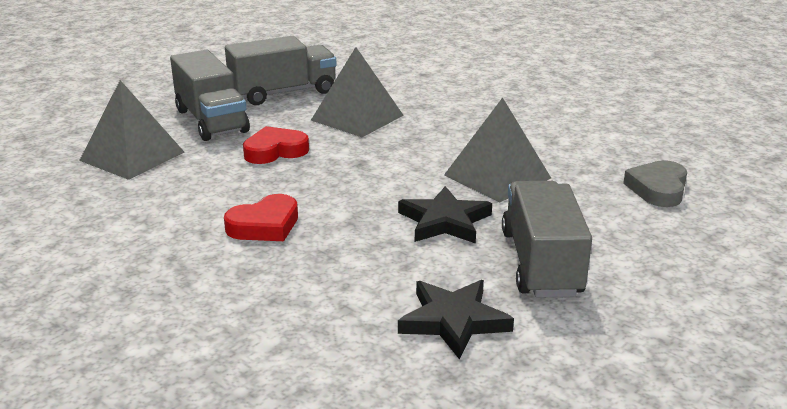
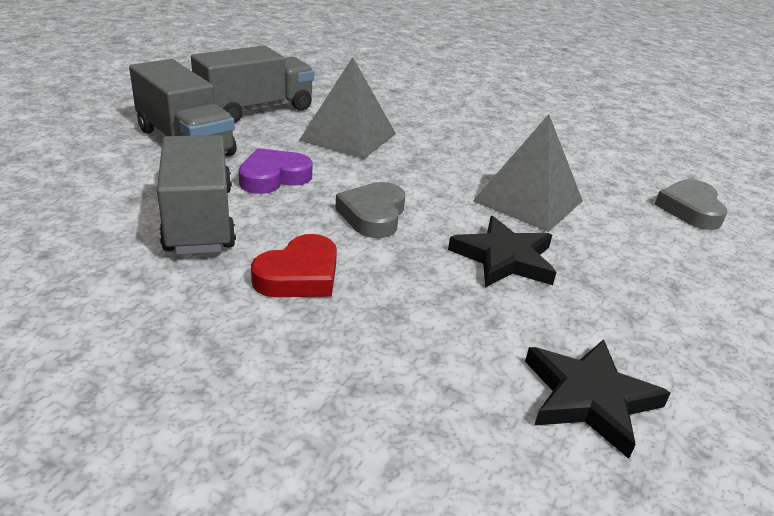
camera: 15 degrees left, 5 degrees up
(132, 156) = (99, 188): grey pyramid -> none
(275, 151) = (273, 177): red heart -> purple heart
(347, 184) = (373, 215): none -> grey heart
(541, 263) = (636, 306): grey truck -> grey truck (199, 220)

